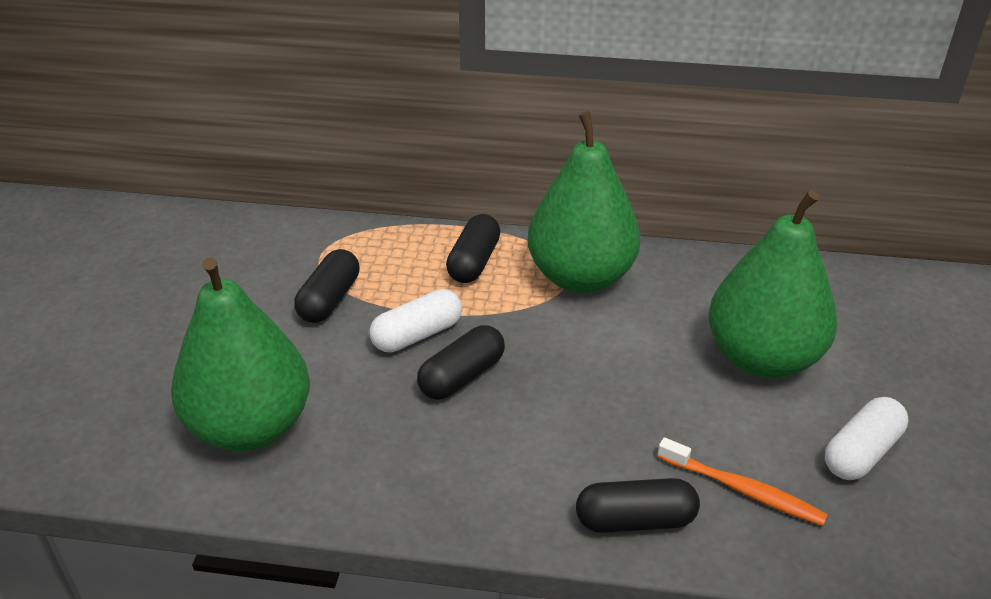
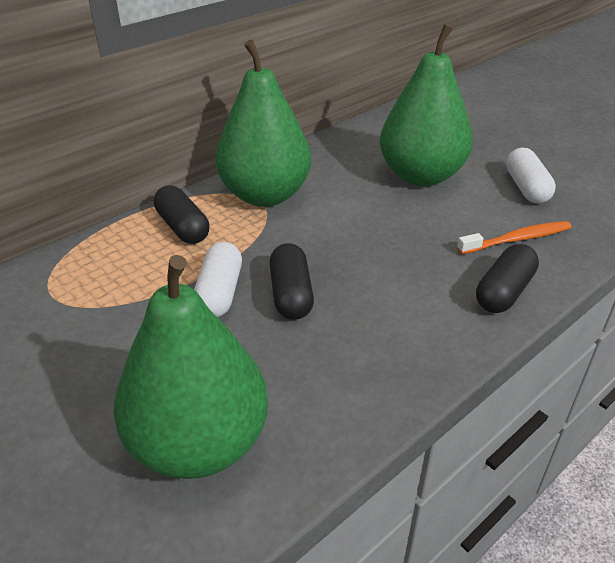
camera: 50 degrees left, 0 degrees up
(329, 299) = (113, 317): black capsule -> none

